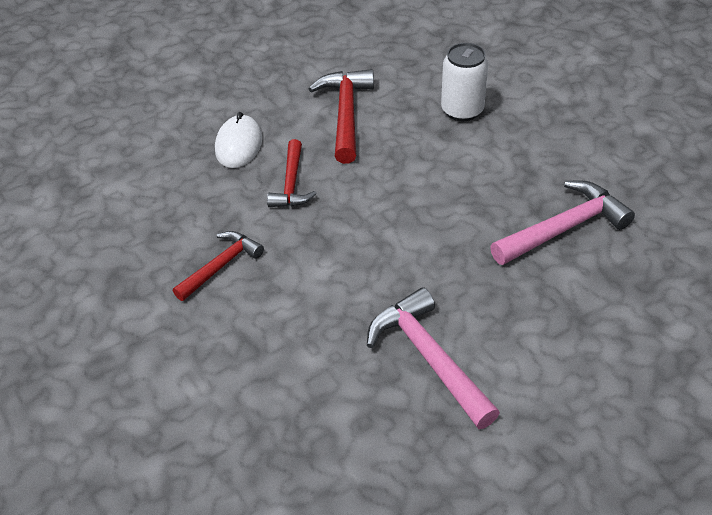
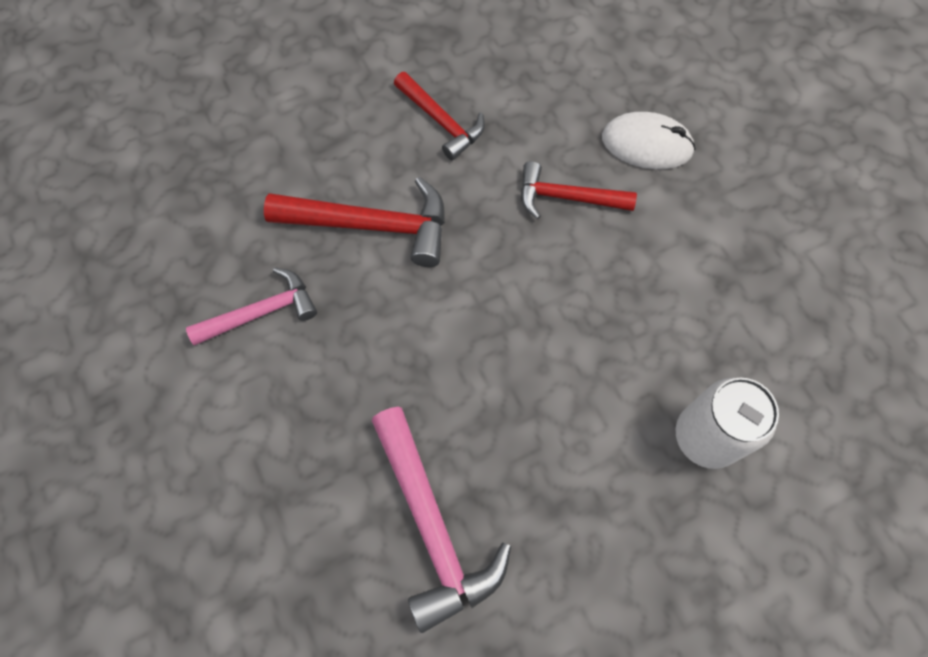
camera: 95 degrees right, 20 degrees up
(345, 114) = (702, 273): red hammer -> red hammer (371, 225)
(429, 358) = (261, 312): pink hammer -> pink hammer, size x0.65

